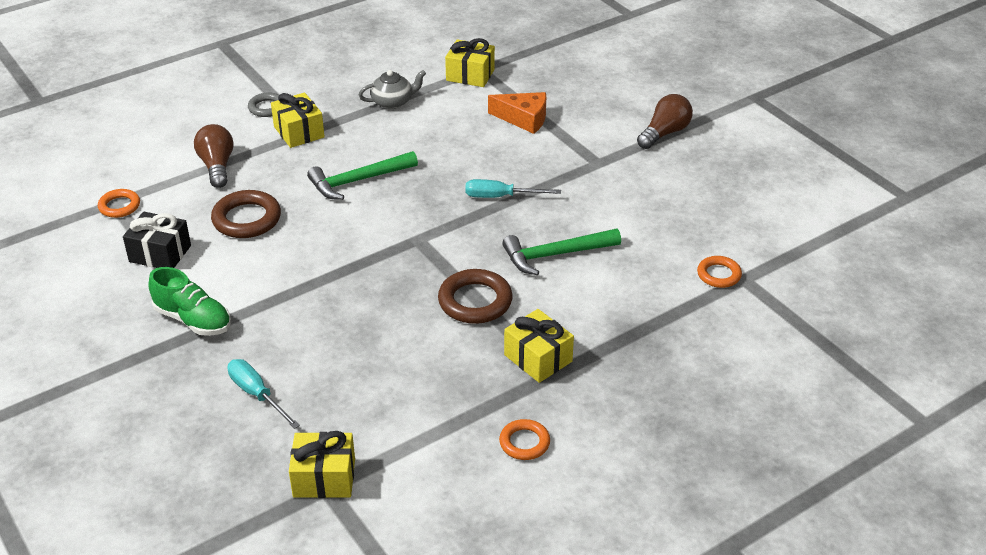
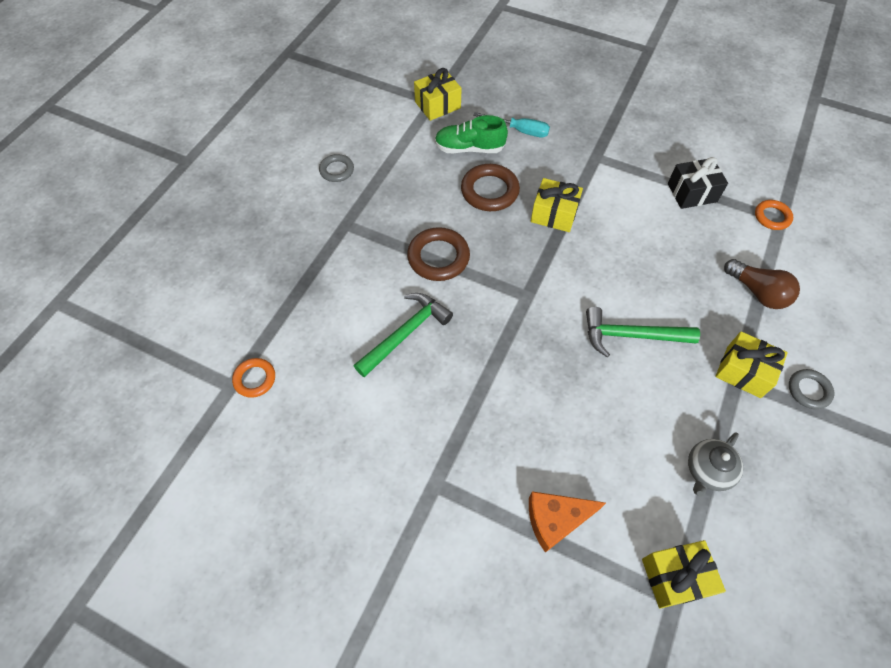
camera: 150 degrees right, 20 degrees up
(193, 320) = (610, 157): green shoe -> green shoe (469, 148)
(247, 219) = (671, 250): brown ring -> brown ring (489, 191)
(358, 181) = (631, 336): green hammer -> green hammer turned 120 degrees counterclockwise
(500, 197) = (496, 380): turquoise screwdriver -> none
(524, 442) = (337, 170): orange ring -> grey ring
(538, 358) = (363, 231): yellow gift -> yellow gift (554, 214)
(664, 133) = (388, 583): brown light bulb -> none

